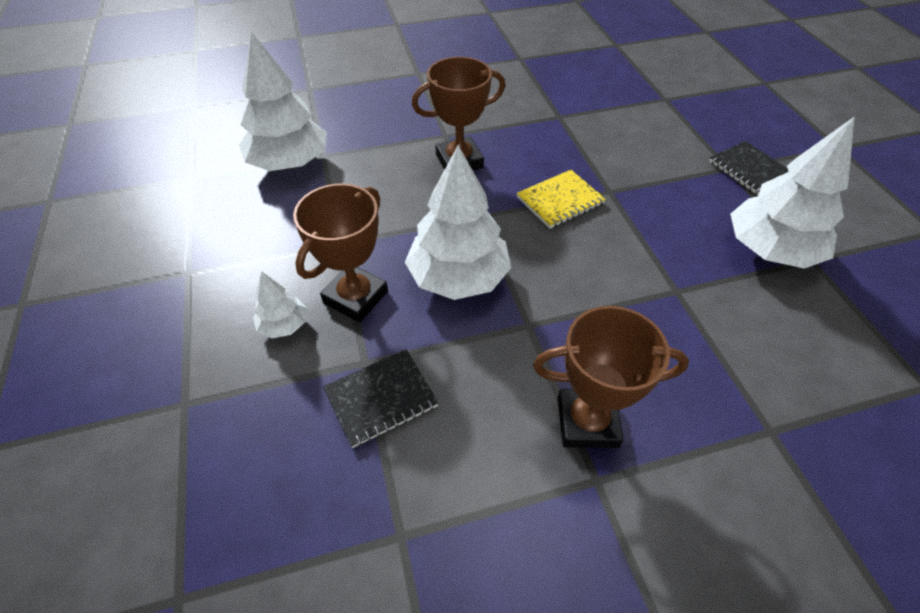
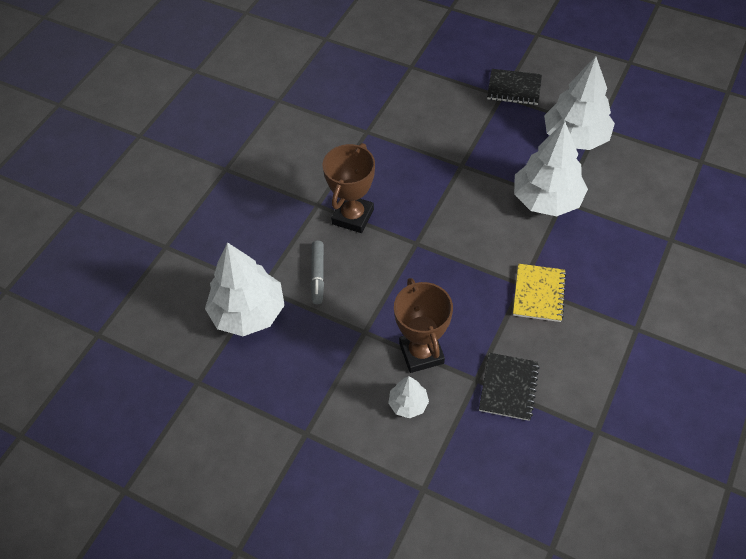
camera: 45 degrees left, 5 degrees up
(371, 178) = (318, 275): none -> grey marker
(458, 277) = (456, 291): white tree -> white tree (546, 199)
(560, 201) = (444, 195): yellow notebook -> yellow notebook (539, 294)
(587, 422) = (603, 307): brown trophy -> none

